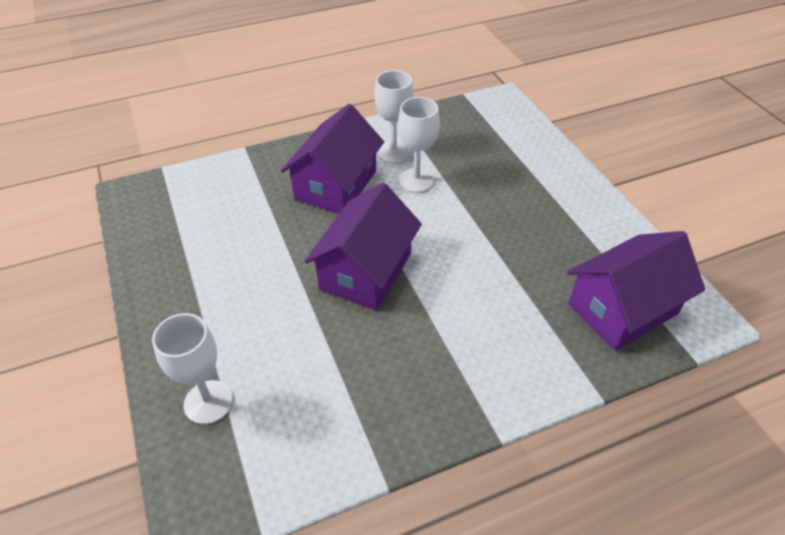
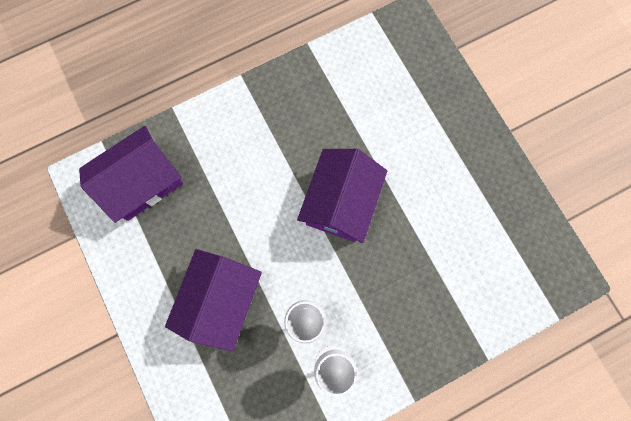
camera: 175 degrees right, 30 degrees up
(208, 402) = (427, 85): white goblet -> none
(336, 185) = (382, 306): purple house -> purple house (220, 299)

